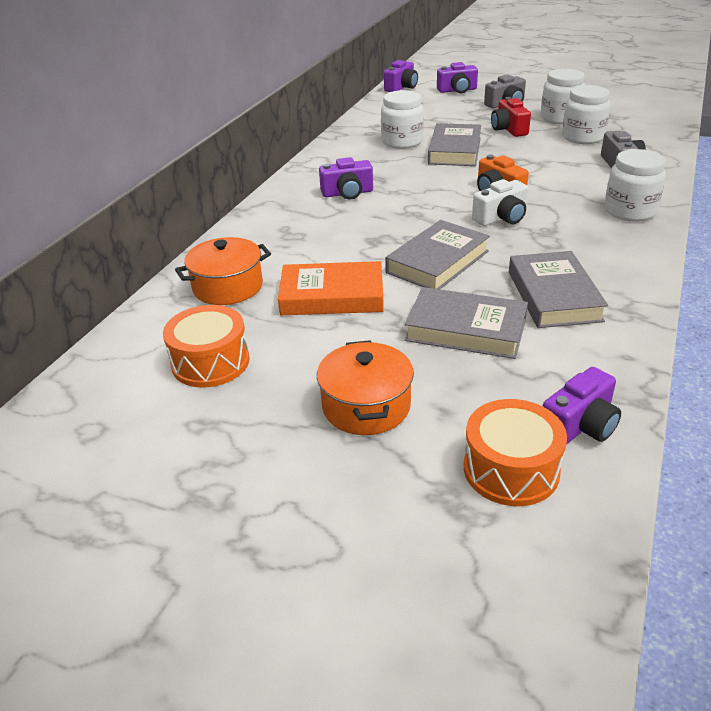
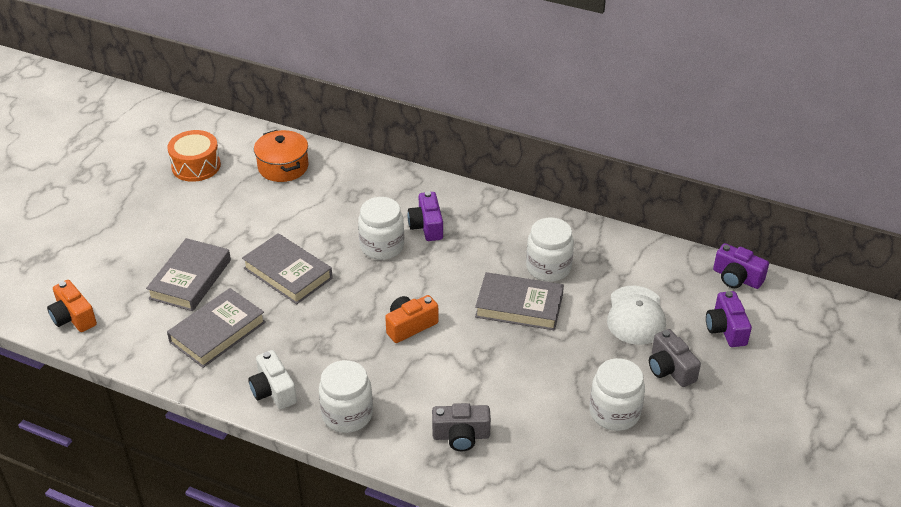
camera: 90 degrees right, 5 degrees up
(332, 296) = (255, 216): orange book -> none
(366, 406) = (128, 229): orange pot -> none
(452, 114) = (635, 316): none -> white cap
(501, 218) = (354, 321): white camera -> white camera (273, 391)
(509, 129) = (579, 358): red camera -> none
(511, 469) = (52, 282): orange drum -> none
(554, 296) = (217, 332): grey book -> grey book turned 45 degrees counterclockwise
(579, 426) = (73, 317): purple camera -> orange camera
(582, 137) = (547, 421): white jar -> white jar (382, 246)

